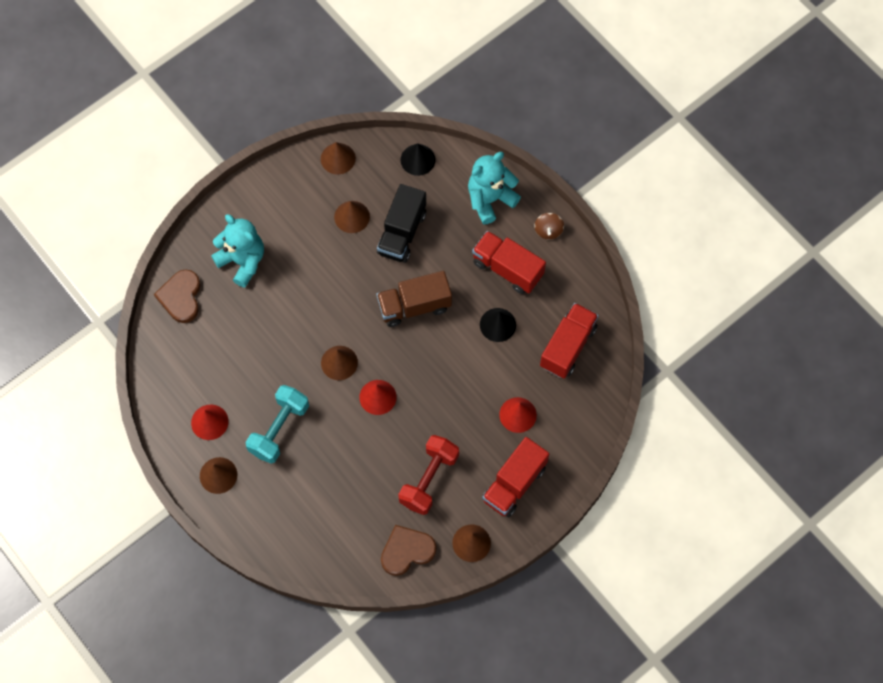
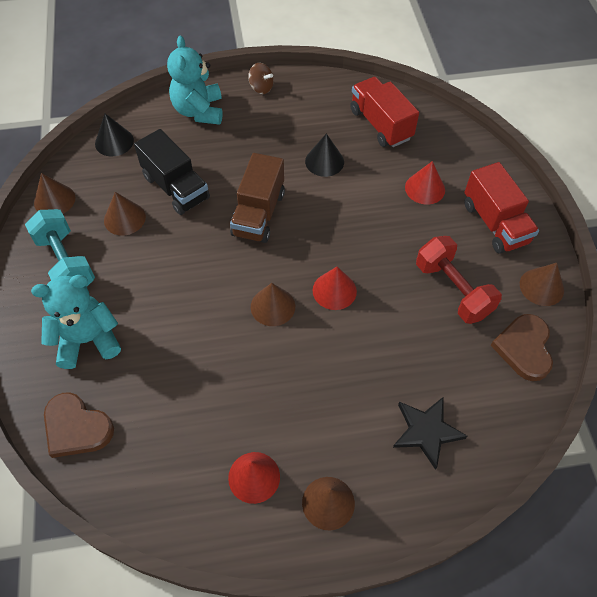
camera: 60 degrees left, 10 degrees down
(279, 429) = (311, 404): turquoise dumbbell -> turquoise dumbbell (66, 262)
(301, 512) = (426, 431): none -> black star
(507, 269) = (275, 130): red truck -> none

